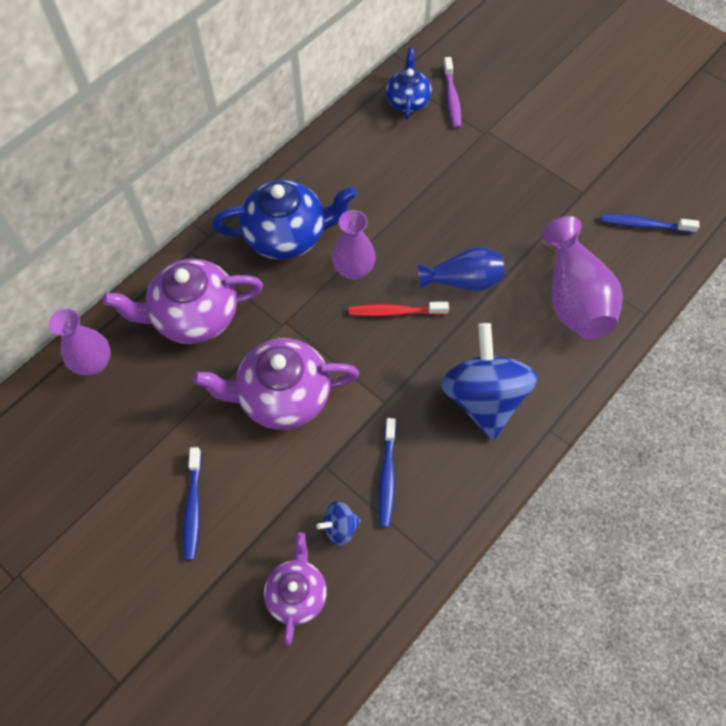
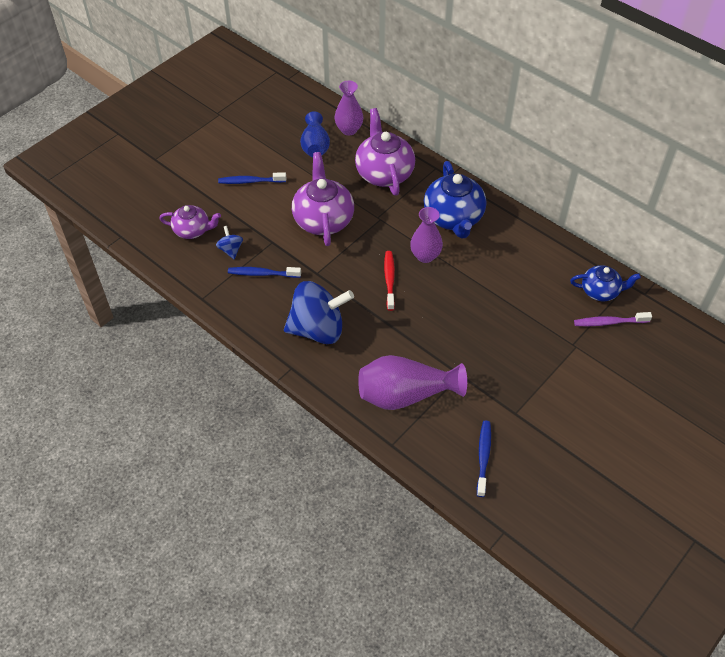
camera: 90 degrees right, 10 degrees down
(463, 281) = (418, 322): blue vase -> blue vase (315, 146)

